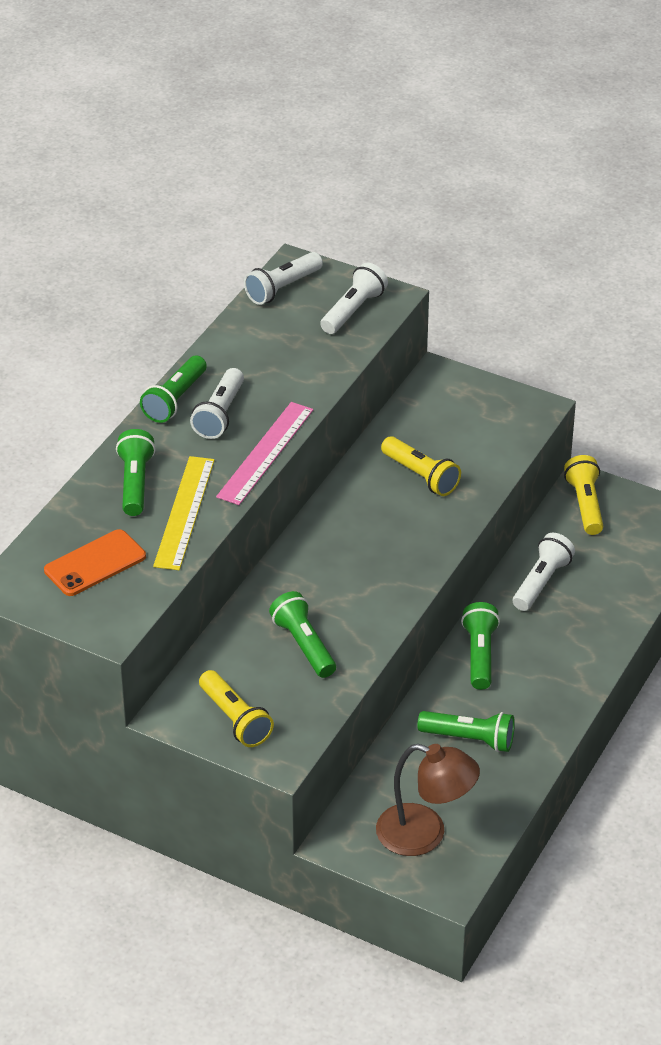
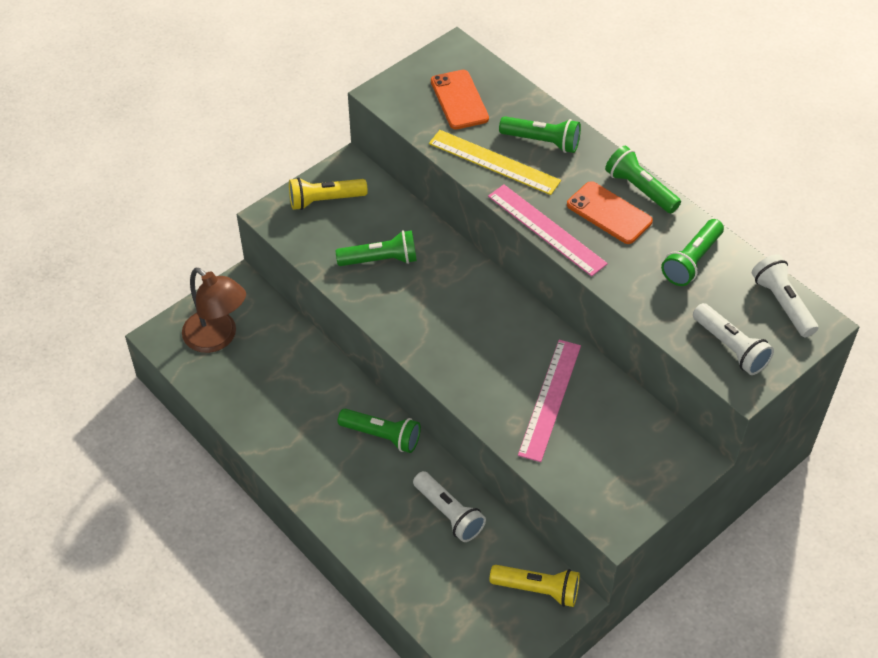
camera: 110 degrees right, 10 degrees up
(220, 415) = (609, 213): white flashlight -> orange phone
(421, 476) = (550, 399): yellow flashlight -> pink ruler
(425, 834) = (217, 338): brown lamp -> brown lamp turned 90 degrees counterclockwise
(470, 739) = (295, 397): green flashlight -> green flashlight (692, 261)

